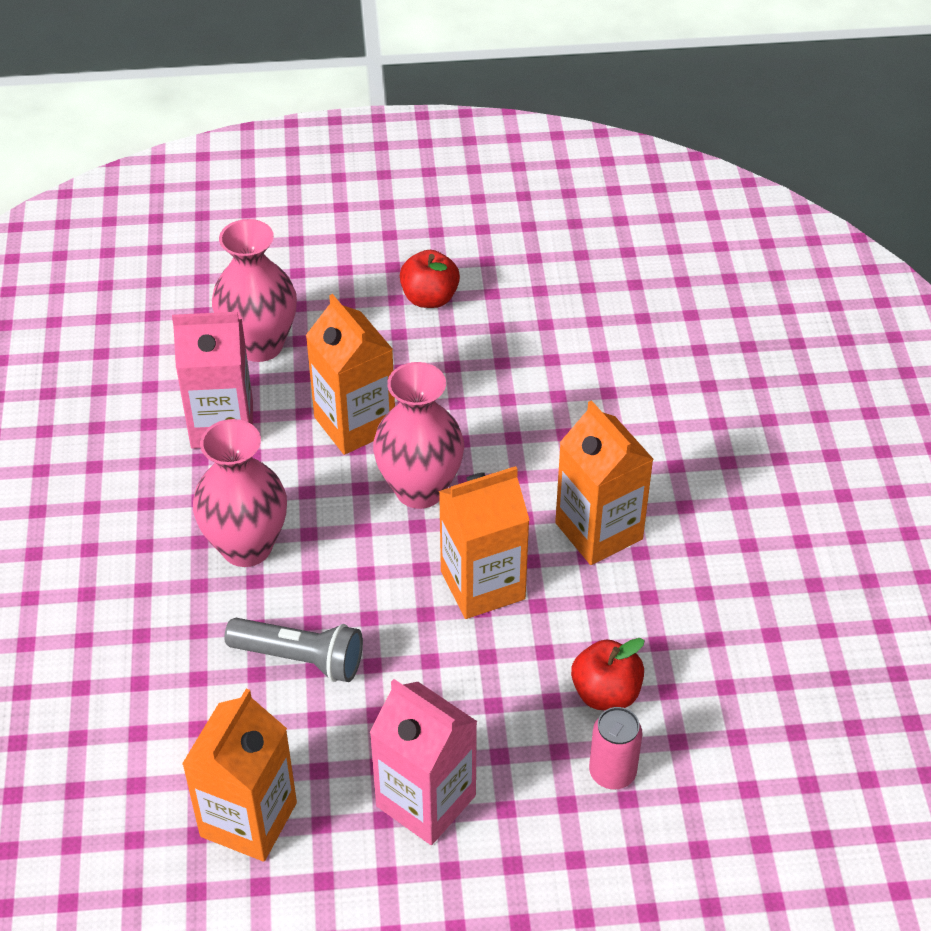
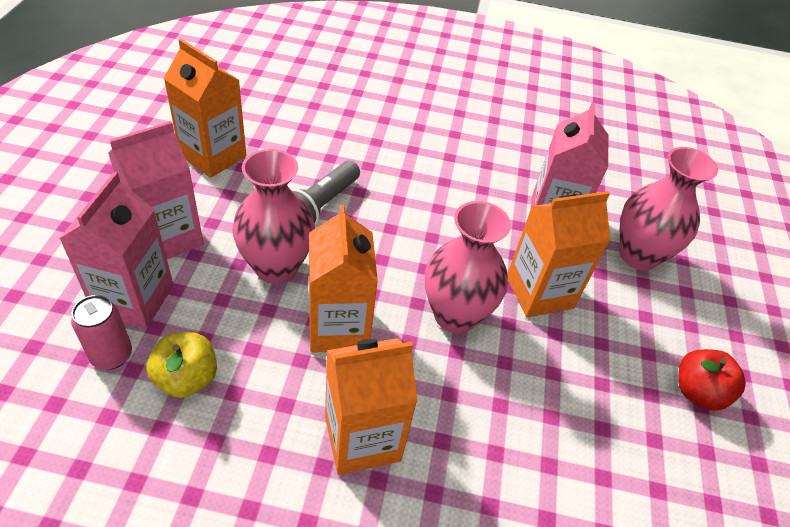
camera: 100 degrees right, 0 degrees up
(246, 547) = (430, 202): pink vase -> pink vase (276, 267)
(532, 789) = (134, 299): none -> pink carton
(606, 693) = (187, 378): red apple -> yellow apple

